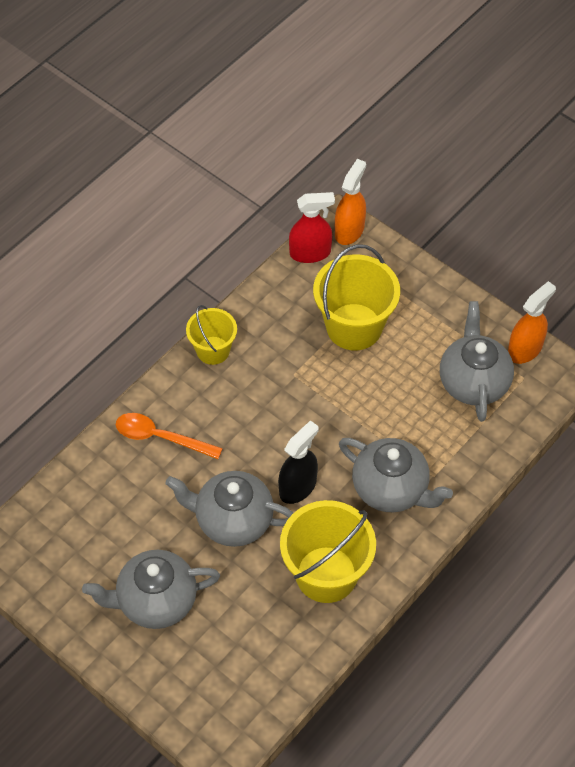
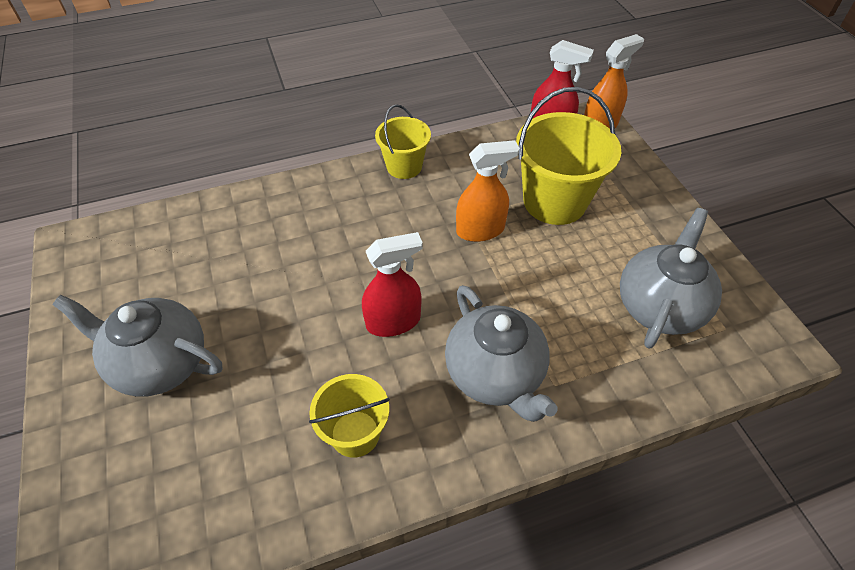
camera: 30 degrees right, 5 degrees down
(161, 437) = (299, 215): orange spoon -> none
(232, 520) = (302, 322): grey teapot -> none
(298, 487) = (393, 321): black spray bottle -> red spray bottle
(326, 574) = (355, 433): yellow bucket -> yellow bucket, size x0.59
(525, 349) = (740, 299): orange spray bottle -> orange spray bottle (480, 230)

